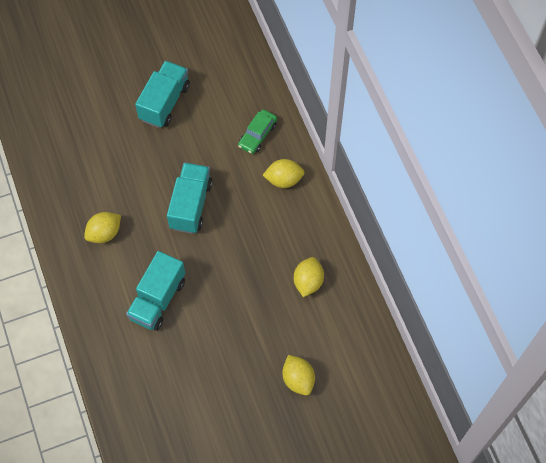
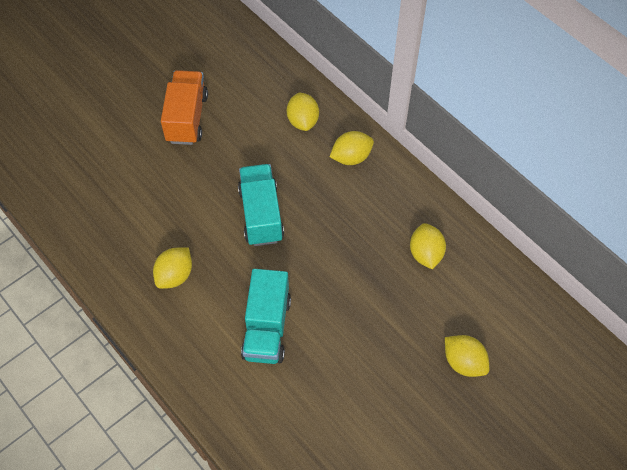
camera: 20 degrees left, 5 degrees down
(164, 102) = (187, 118): turquoise truck -> orange truck
(257, 135) = (303, 121): green car -> yellow lemon

